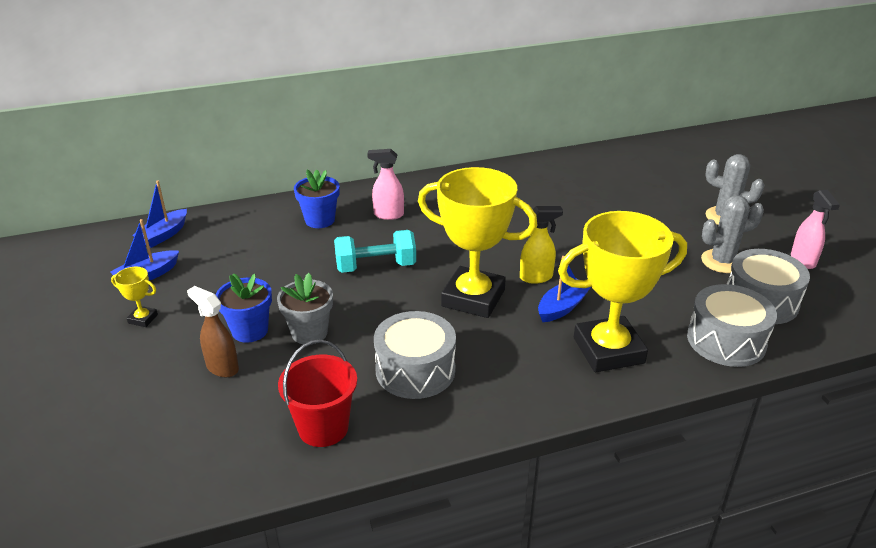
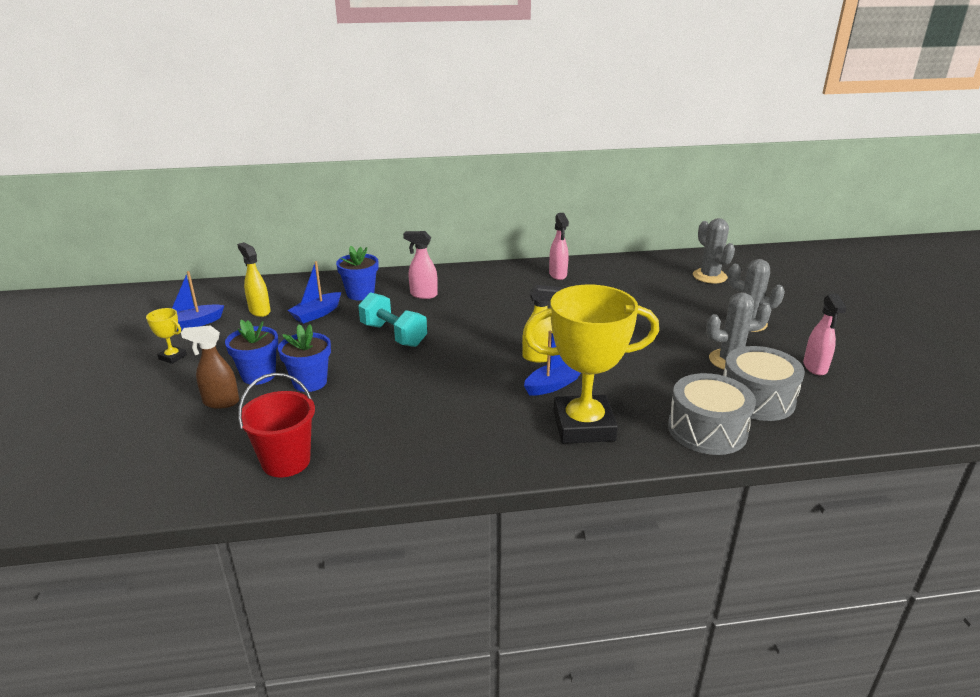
camera: 10 degrees right, 5 degrees down
(163, 235) = (221, 294): blue boat -> blue boat (317, 314)
(216, 252) = (259, 311): none -> yellow spray bottle
(222, 367) = (220, 402): brown spray bottle -> brown spray bottle turned 45 degrees counterclockwise
(309, 333) = (310, 382): grey flower pot -> blue flower pot
(376, 266) = (393, 335): turquoise dumbbell -> turquoise dumbbell turned 45 degrees clockwise
(415, 370) = (391, 423): grey drum -> none
(473, 298) = (471, 369): yellow trophy -> none
(520, 178) = (558, 275): none -> pink spray bottle
(671, 166) = (709, 276): none -> grey cactus

